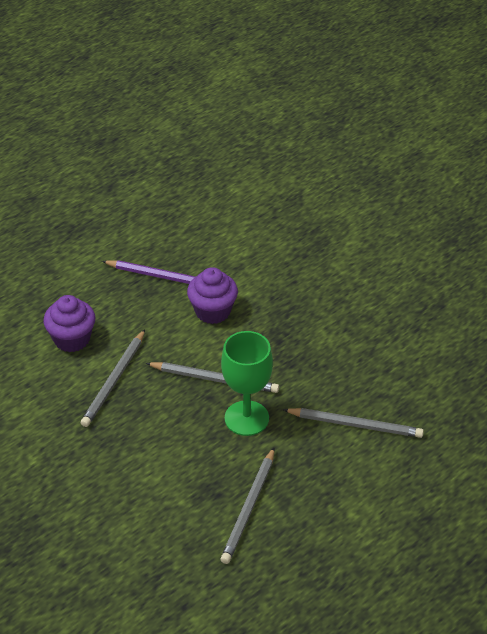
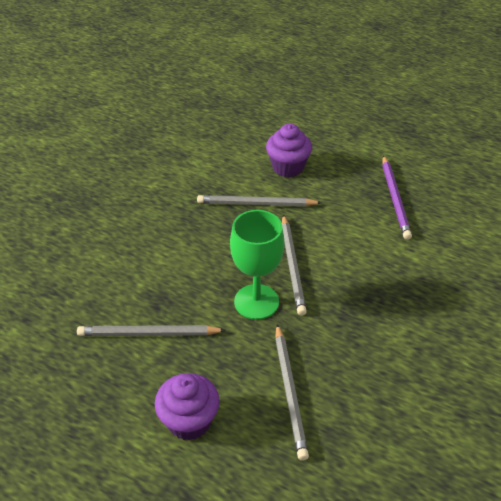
camera: 70 degrees right, 0 degrees up
(212, 311) = (375, 241): purple cupcake -> purple cupcake (189, 421)

